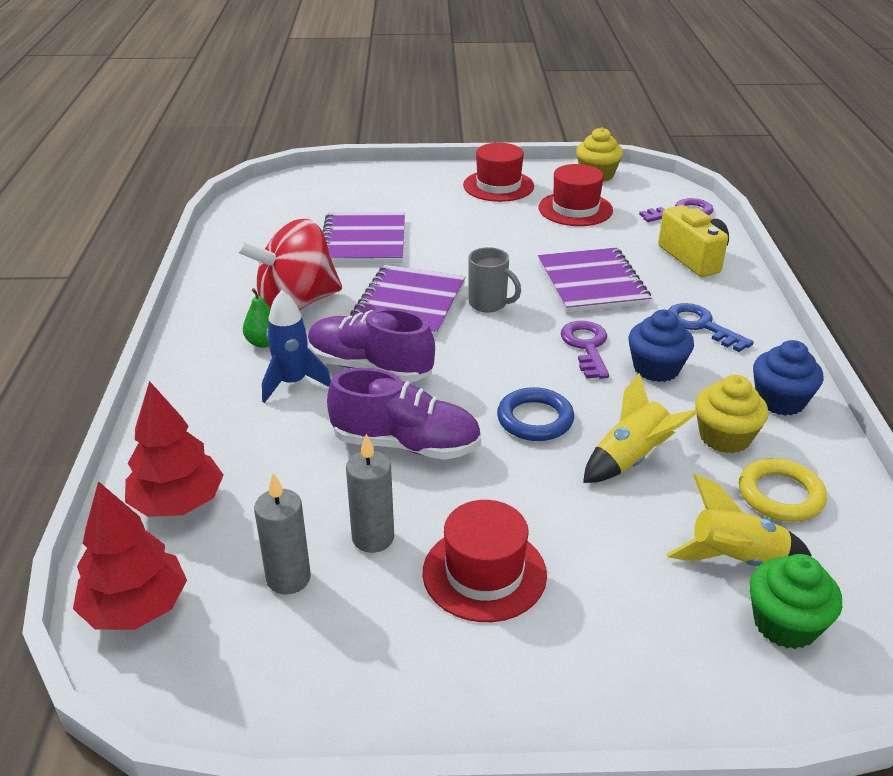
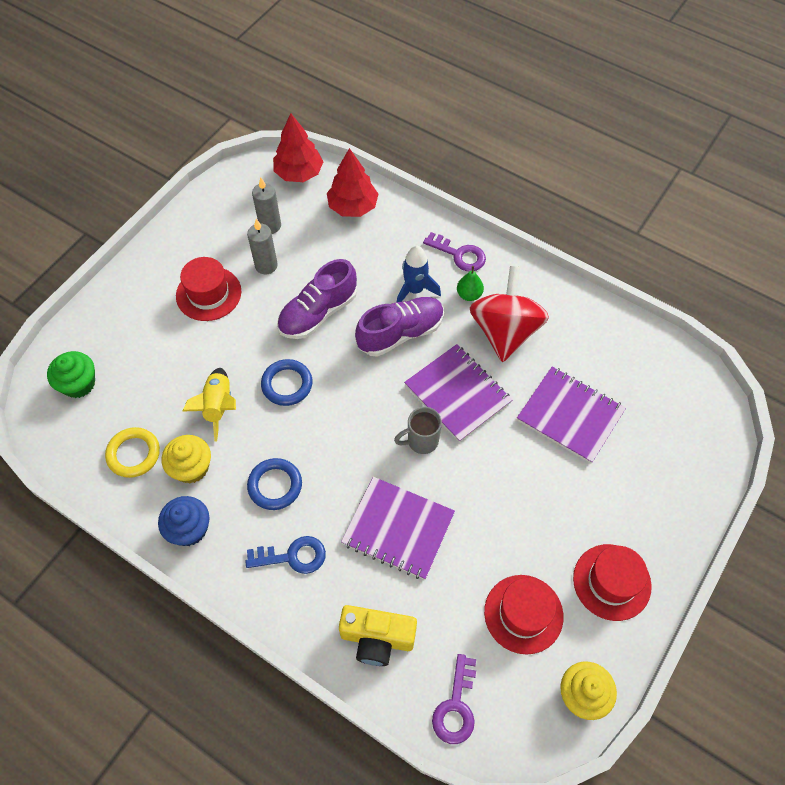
camera: 125 degrees right, 25 degrees up
(586, 346) = (329, 463): purple key -> purple key (459, 255)
(656, 368) = (275, 485): blue cupcake -> blue ring
(735, 559) = (123, 396): yellow rocket -> none

